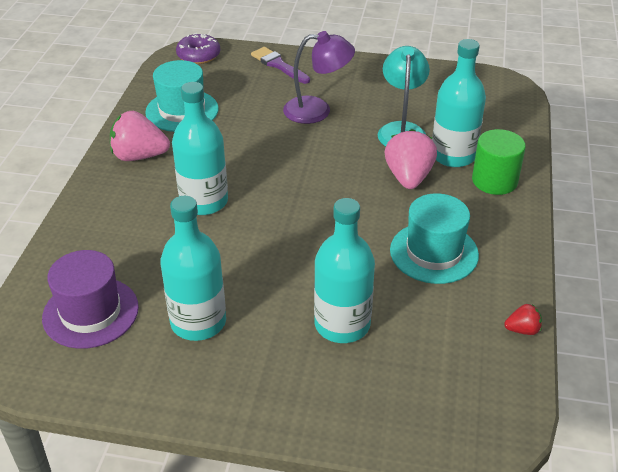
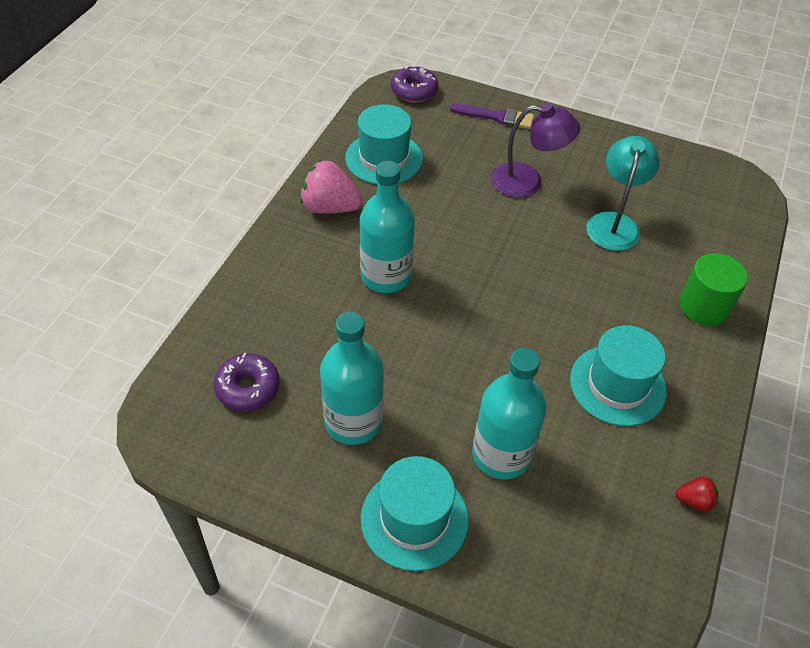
camera: 10 degrees right, 10 degrees up
(90, 312) = (248, 388): purple hat -> purple donut
(273, 390) = (414, 519): none -> turquoise hat
(278, 65) = (497, 117): purple brush -> purple brush turned 135 degrees clockwise
(408, 177) = (609, 285): pink strawberry -> none
(453, 155) = (664, 265): turquoise bottle -> none

